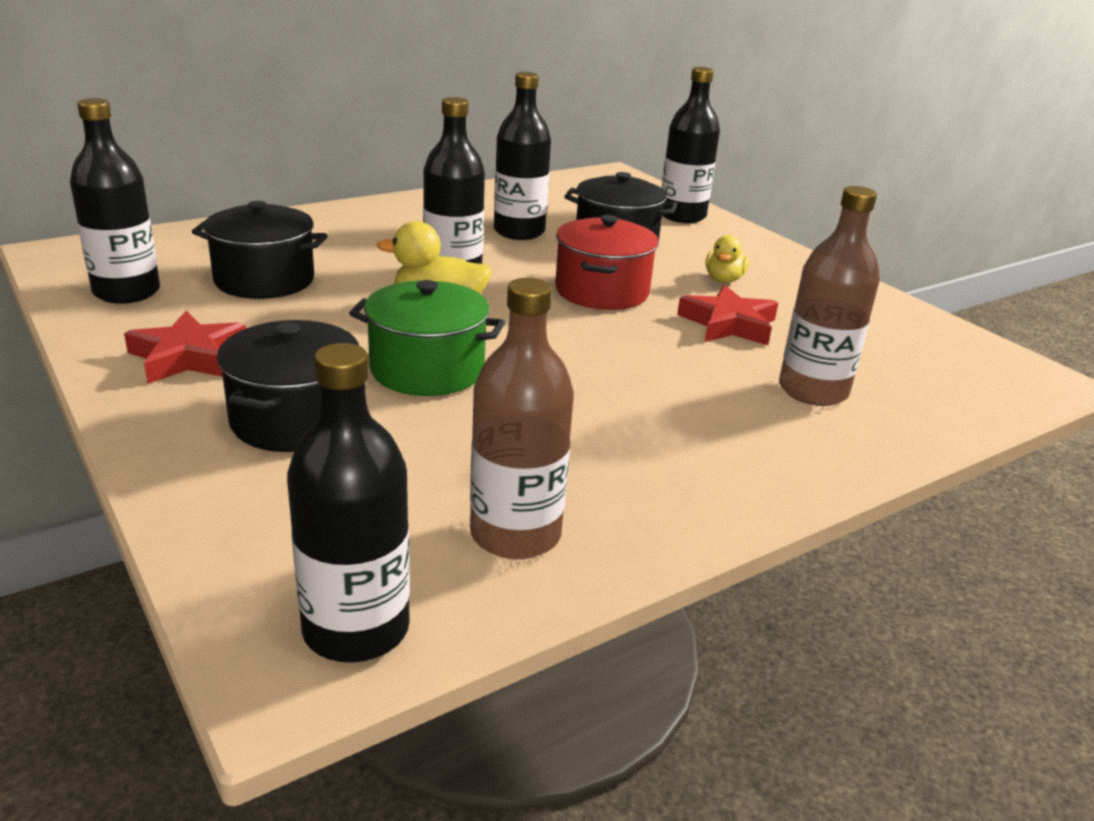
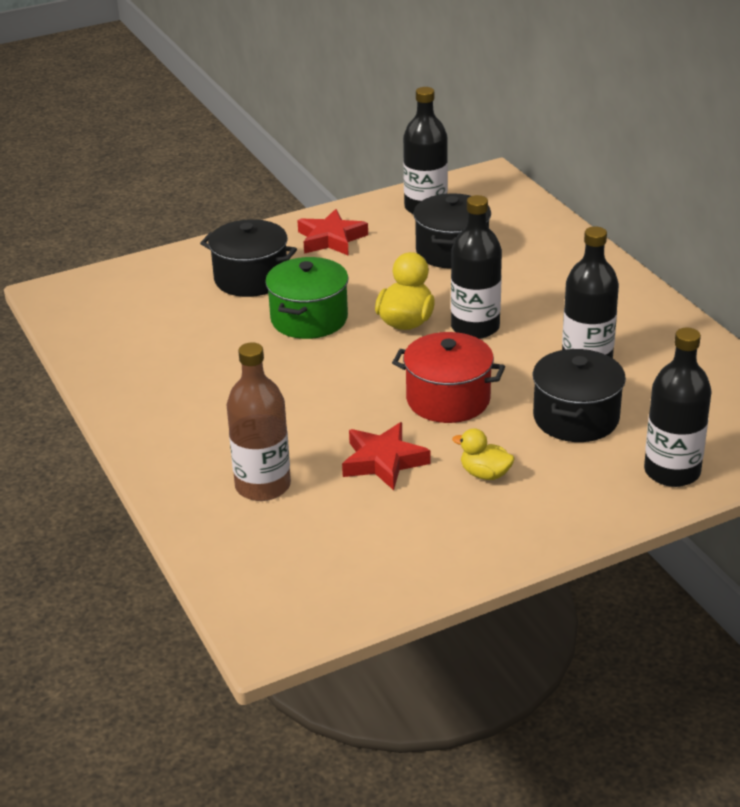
camera: 100 degrees right, 5 degrees up
(356, 629) = (70, 306): black bottle -> none
(515, 534) = (124, 348): brown bottle -> none

